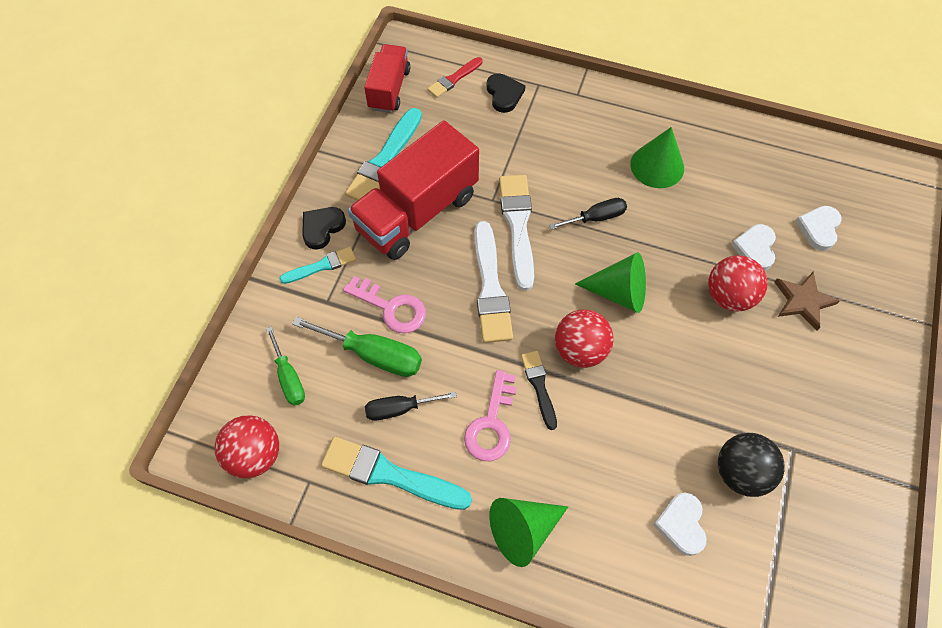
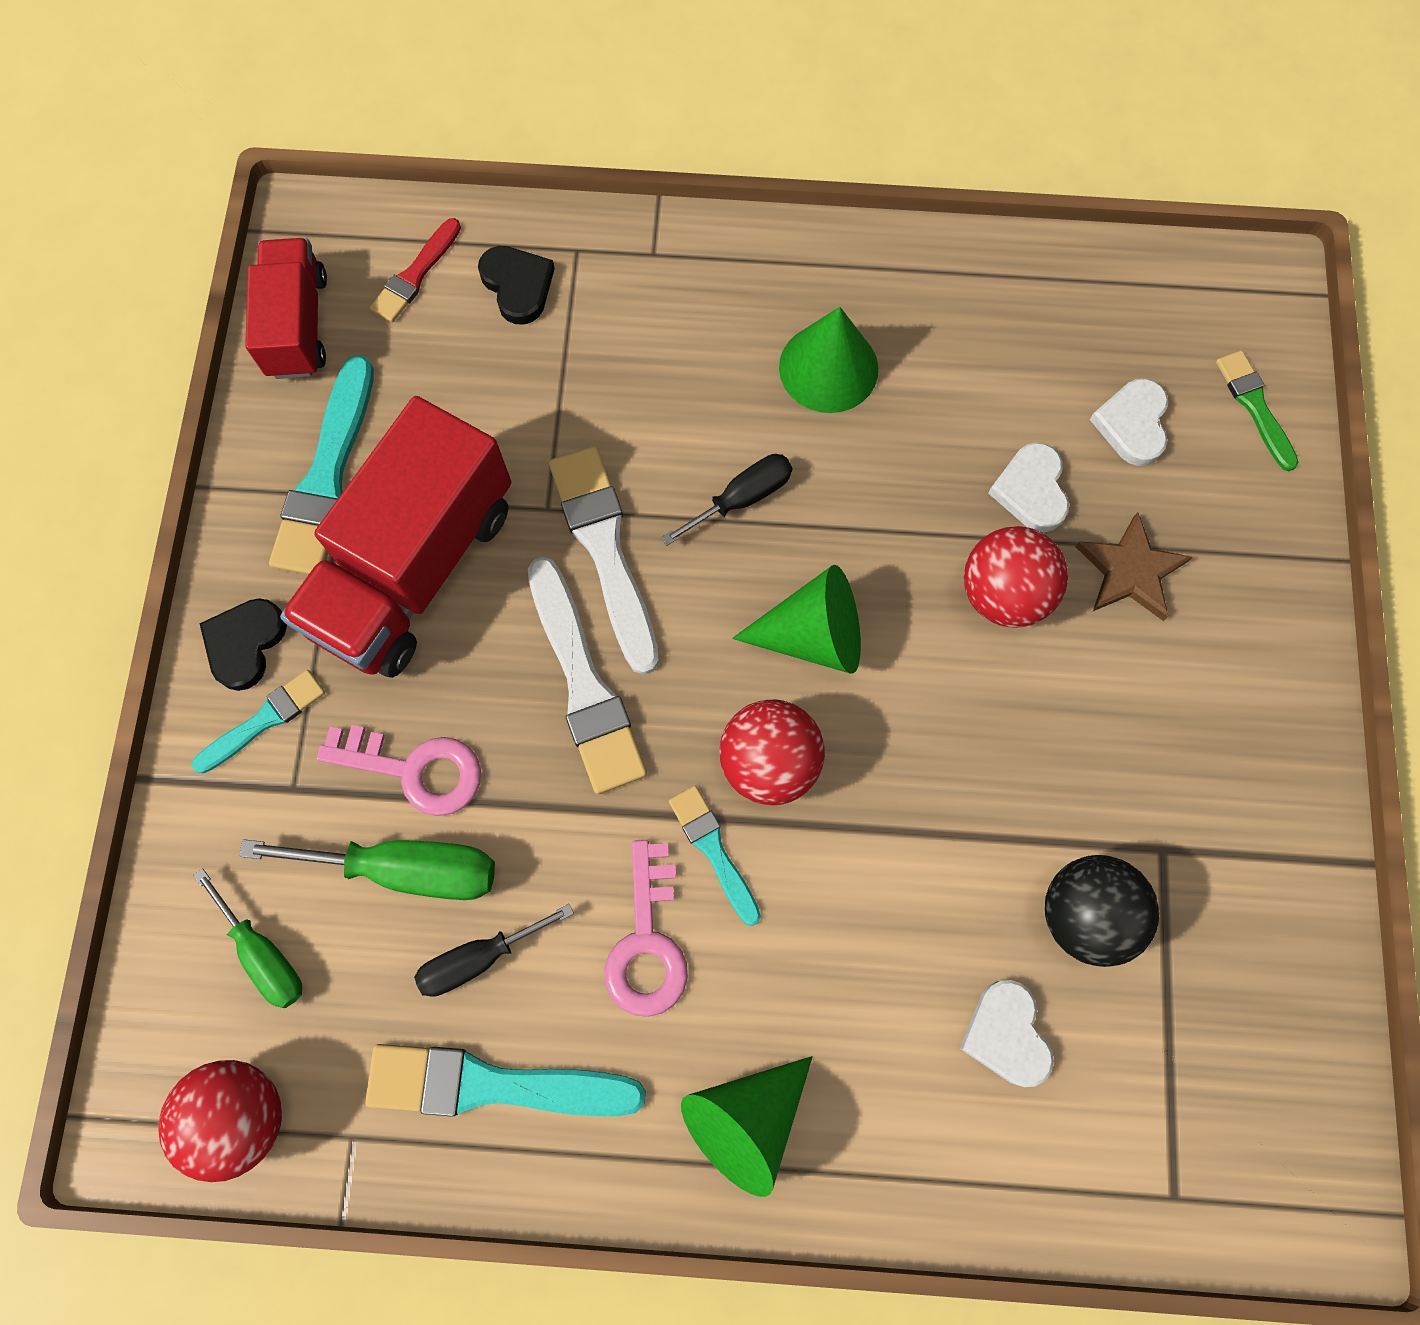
camera: 15 degrees left, 10 degrees up
(539, 386) = (713, 850): black brush -> turquoise brush
(890, 235) = (1254, 406): none -> green brush

